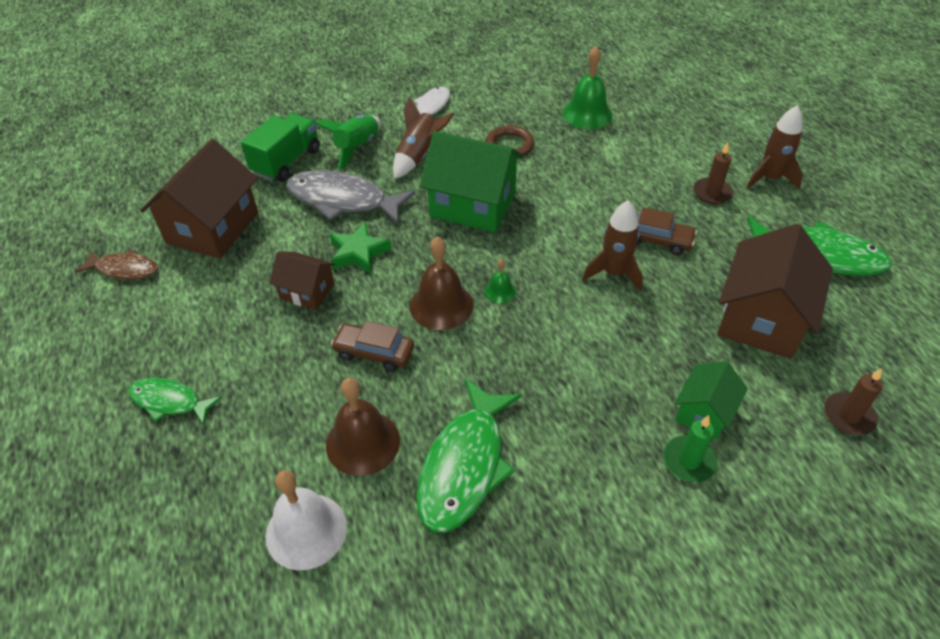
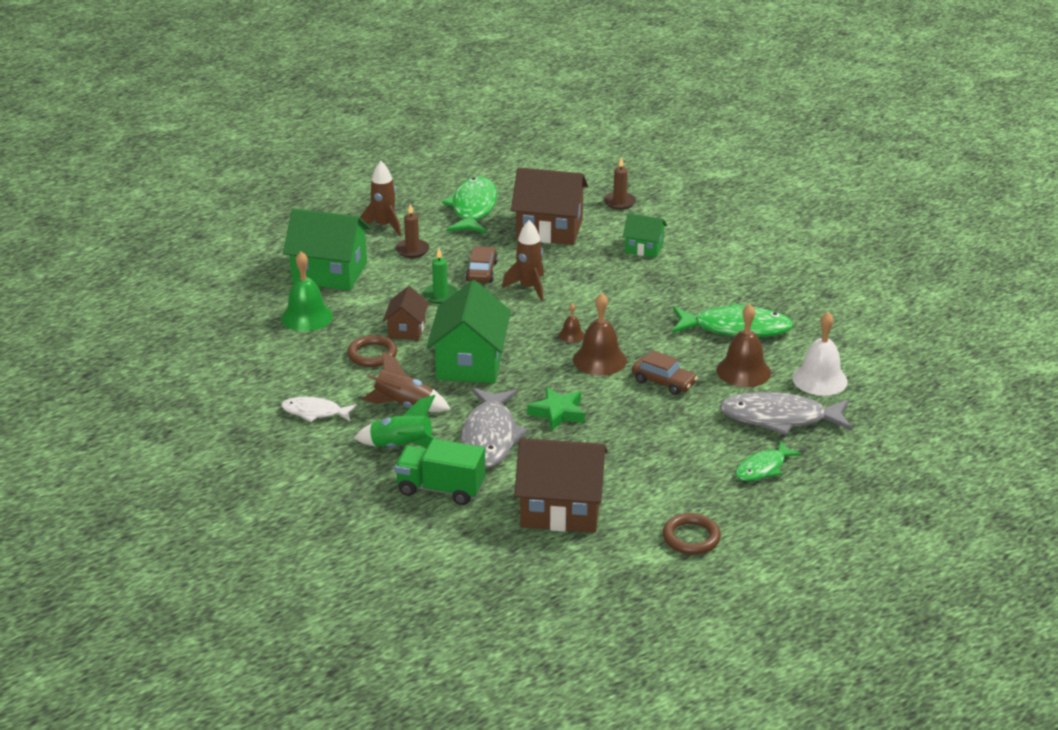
camera: 105 degrees left, 15 degrees down
(110, 308) = (691, 537): none -> brown ring
(124, 269) = (640, 547): brown fish -> none
(170, 402) = (763, 468): green fish -> green fish turned 45 degrees clockwise
(248, 450) = (779, 418): none -> grey fish
(307, 291) = (617, 430): brown house -> brown house (406, 329)
(374, 352) = (663, 382): brown car -> brown car turned 60 degrees counterclockwise
(500, 291) = (571, 335): green bell -> brown bell
(668, 133) = (330, 273): none -> green house
(689, 461) = (684, 252): green candle -> green candle (440, 295)

